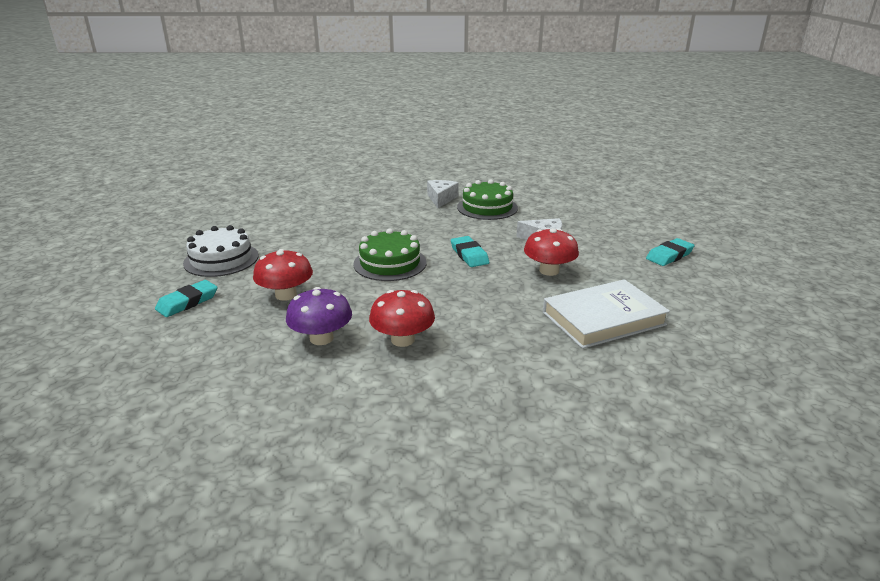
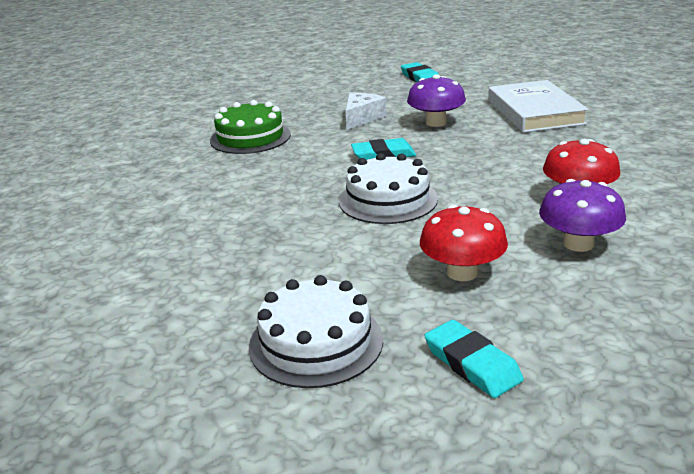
camera: 75 degrees left, 0 degrees up
(390, 263) = (388, 200): green cake -> white cake
(441, 199) = (197, 161): white cheese -> none
(549, 271) = (436, 122): red mushroom -> purple mushroom

